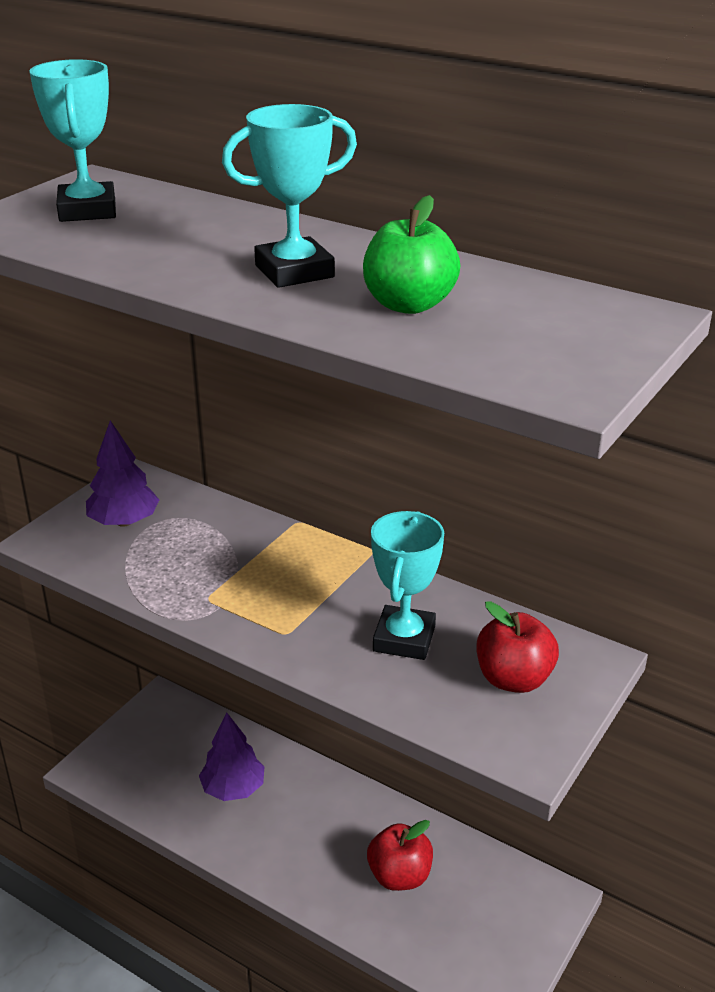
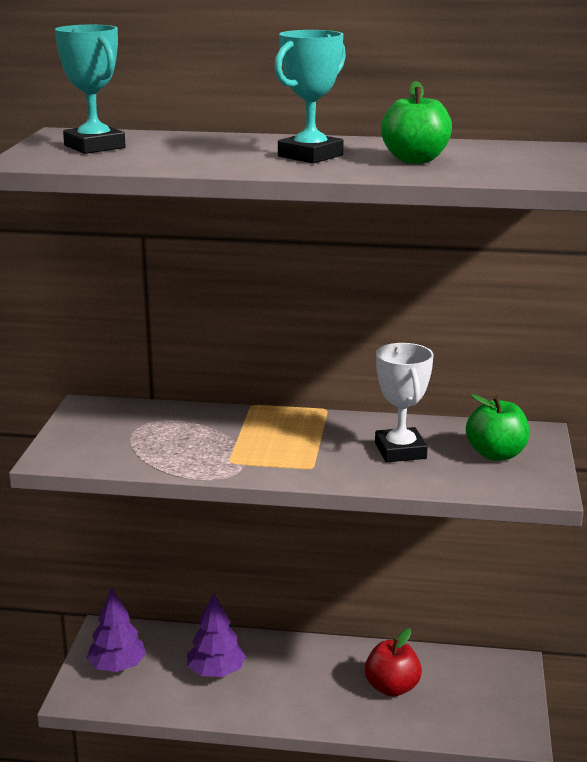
camera: 25 degrees left, 10 degrees down
(124, 522) = (110, 433): purple tree -> purple tree (117, 667)
(404, 639) = (400, 451): turquoise trophy -> white trophy
(513, 679) = (496, 454): red apple -> green apple

